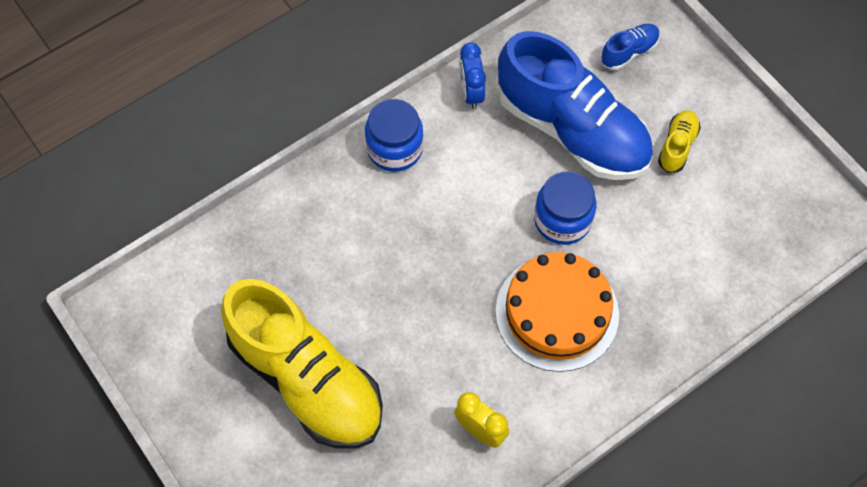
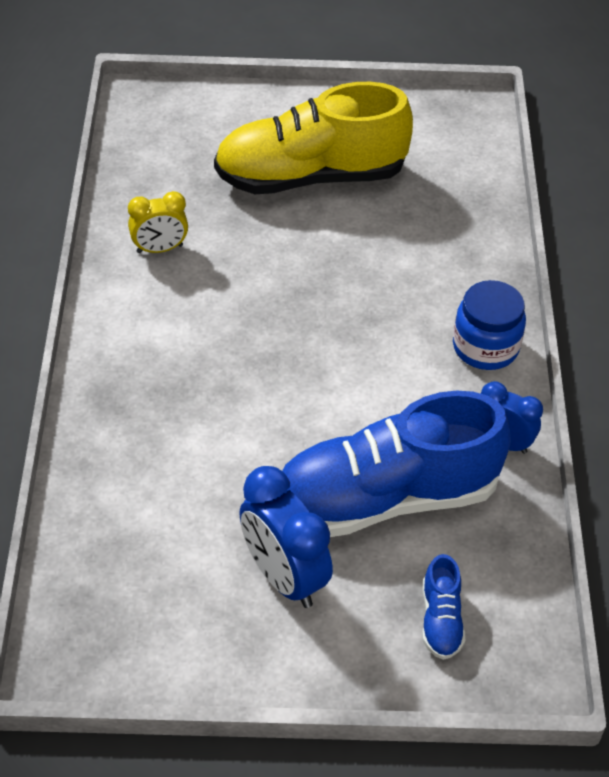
camera: 125 degrees right, 15 degrees down
(557, 313) = (206, 359): orange cake -> none
(562, 220) = (292, 423): blue jar -> none
(677, 146) = (283, 577): yellow shoe -> blue clock

